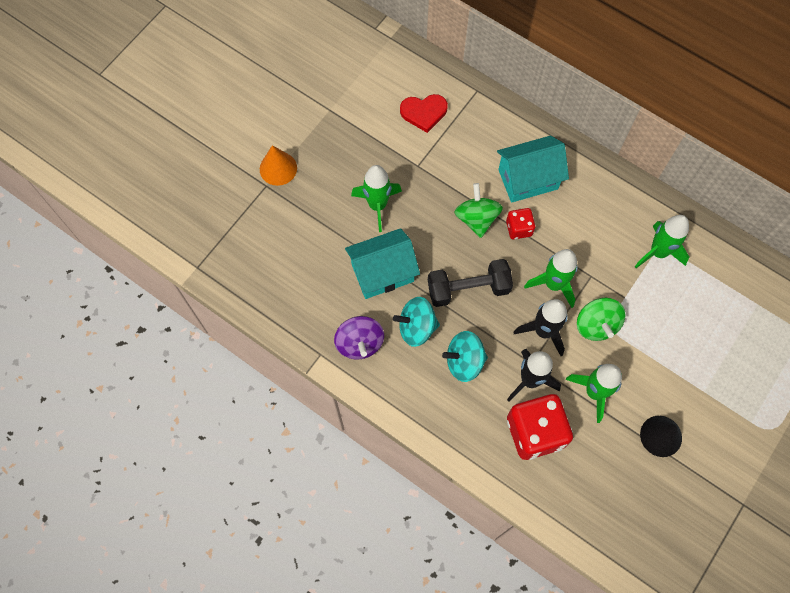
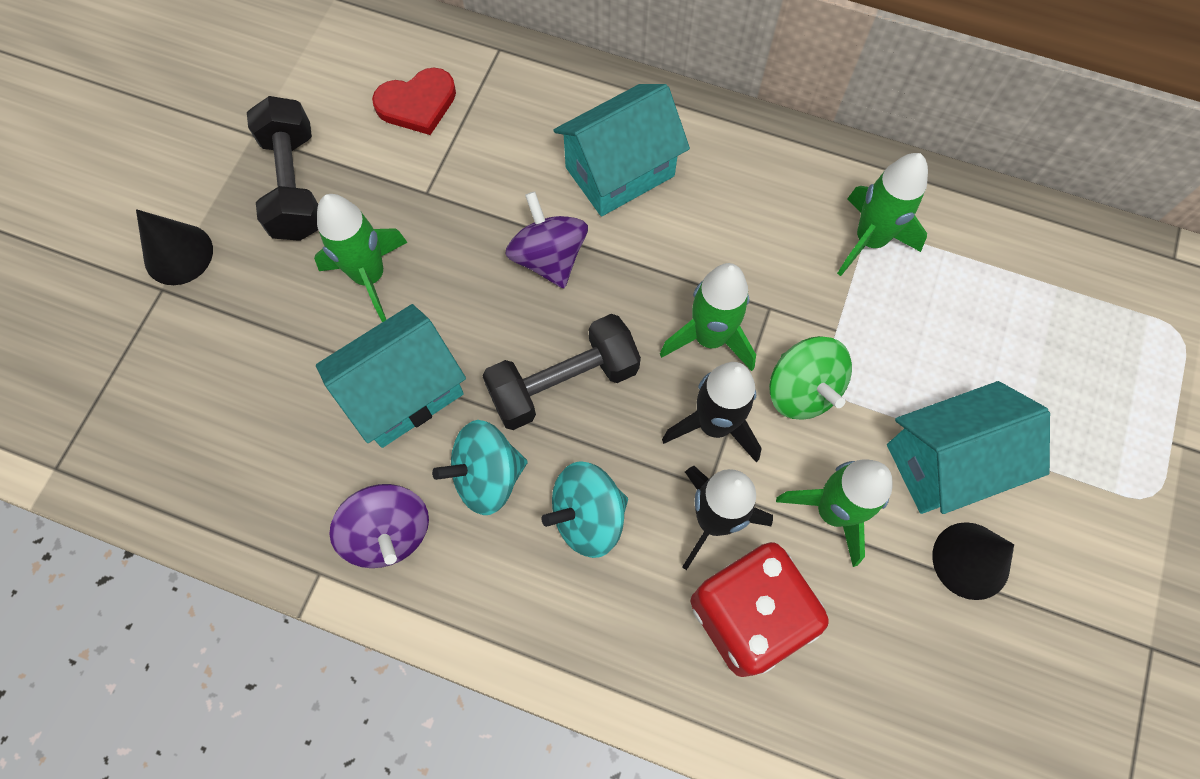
camera: 15 degrees left, 0 degrees up
(278, 168) = (178, 254): orange cone -> black cone
(347, 144) = (294, 185): none -> black dumbbell
(476, 218) = (549, 257): green spinning top -> purple spinning top
(519, 228) = (625, 257): red dice -> none
(664, 383) = (947, 462): none -> turquoise house

